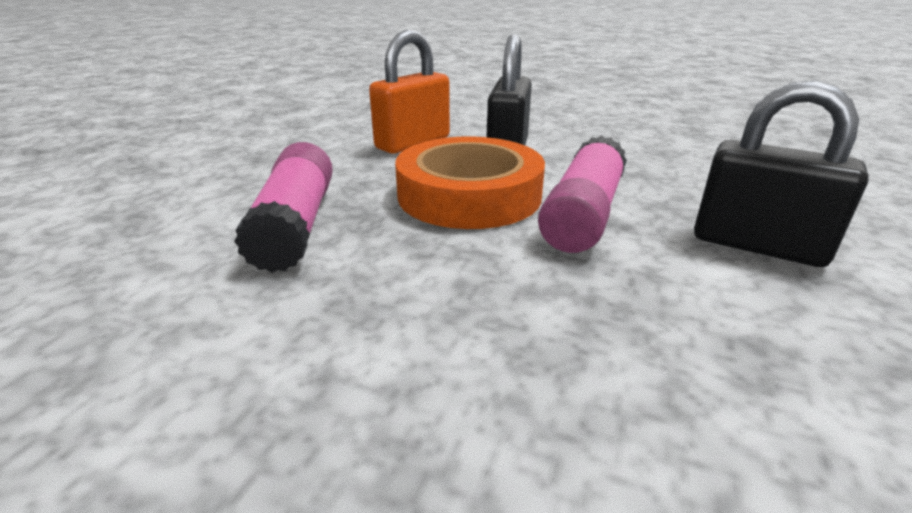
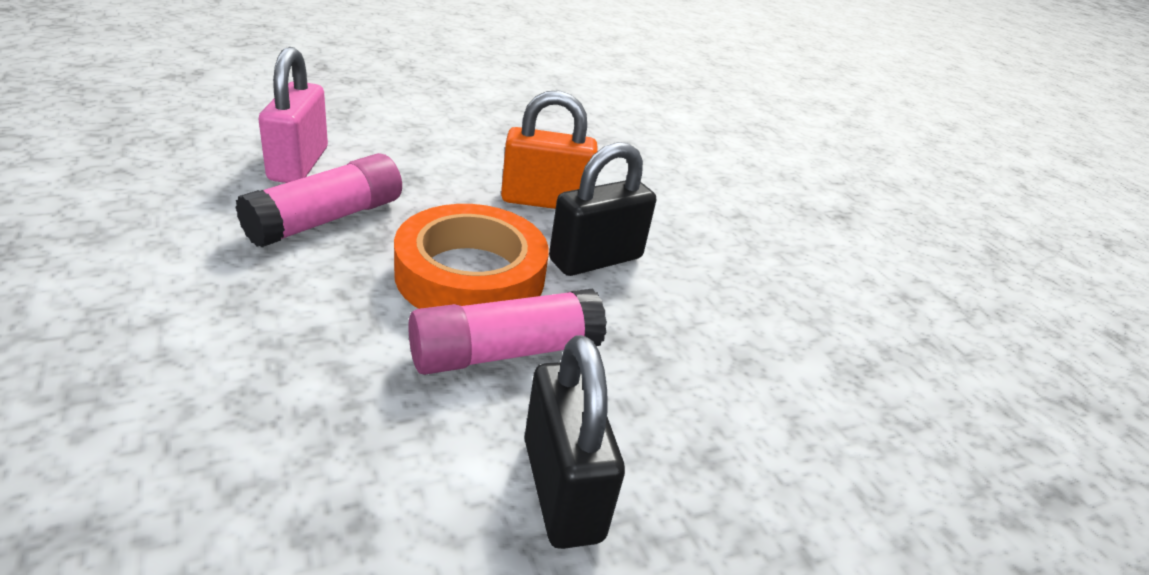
camera: 40 degrees right, 5 degrees up
(179, 210) = (298, 164): none -> pink padlock

